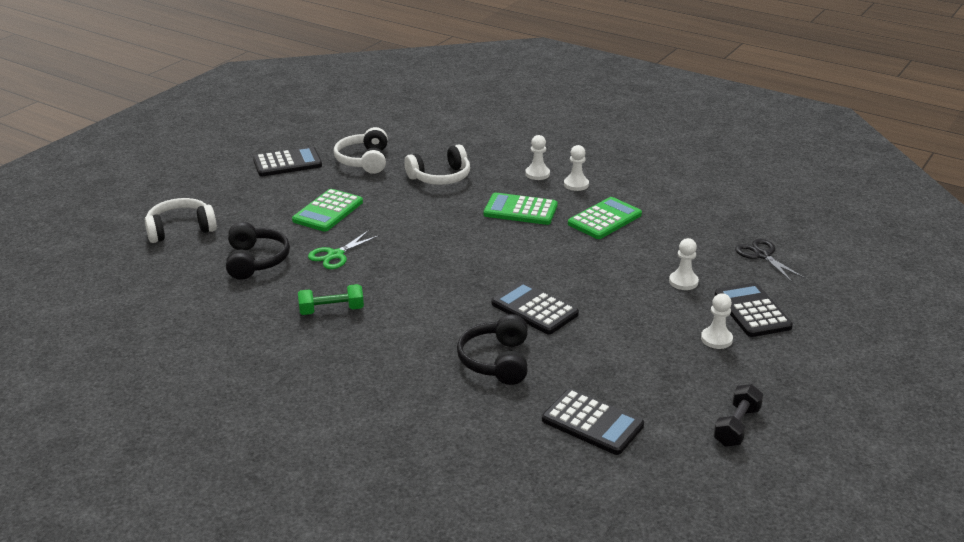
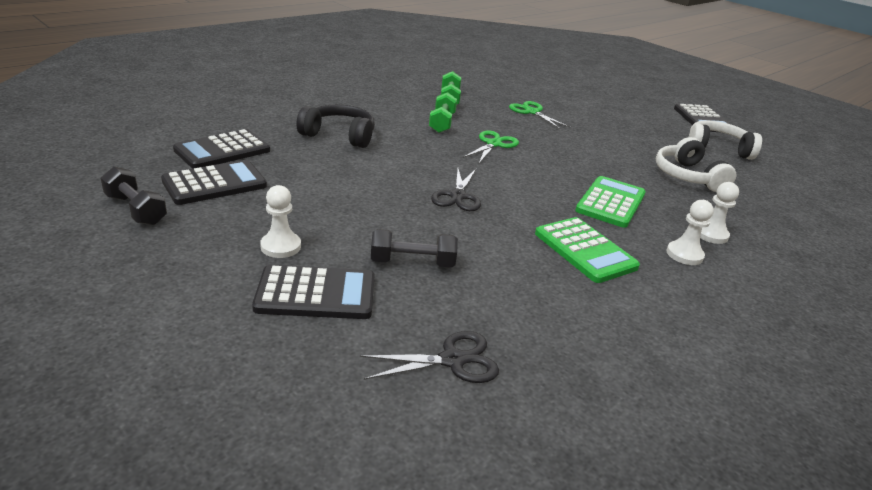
camera: 100 degrees right, 0 degrees up
(180, 229) = (581, 77): white headphones -> none
(255, 261) = (530, 89): black headphones -> none
(328, 211) = (609, 120): green calculator -> none
(411, 305) = (442, 123): none -> green dumbbell
(445, 270) = (493, 144): none -> green scissors
(534, 309) = (407, 166): black calculator -> black calculator (215, 184)
(569, 276) = (458, 196): none -> black scissors
(683, 282) = (412, 263): white pawn -> black dumbbell

